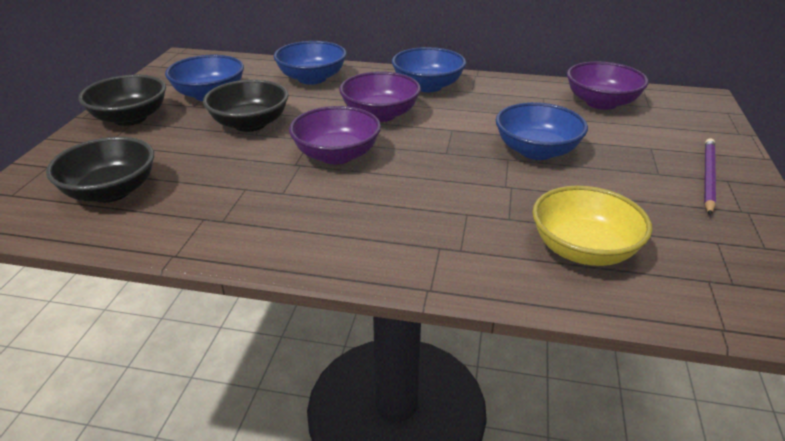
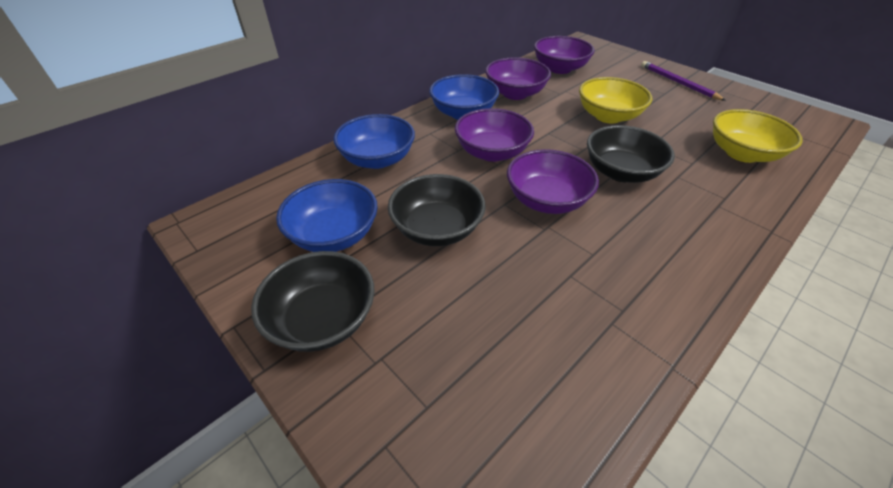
camera: 55 degrees left, 10 degrees up
(111, 191) = (506, 387): black bowl -> black bowl (621, 172)
(503, 96) = (515, 93): none -> purple bowl
(536, 151) = (608, 116): blue bowl -> yellow bowl

